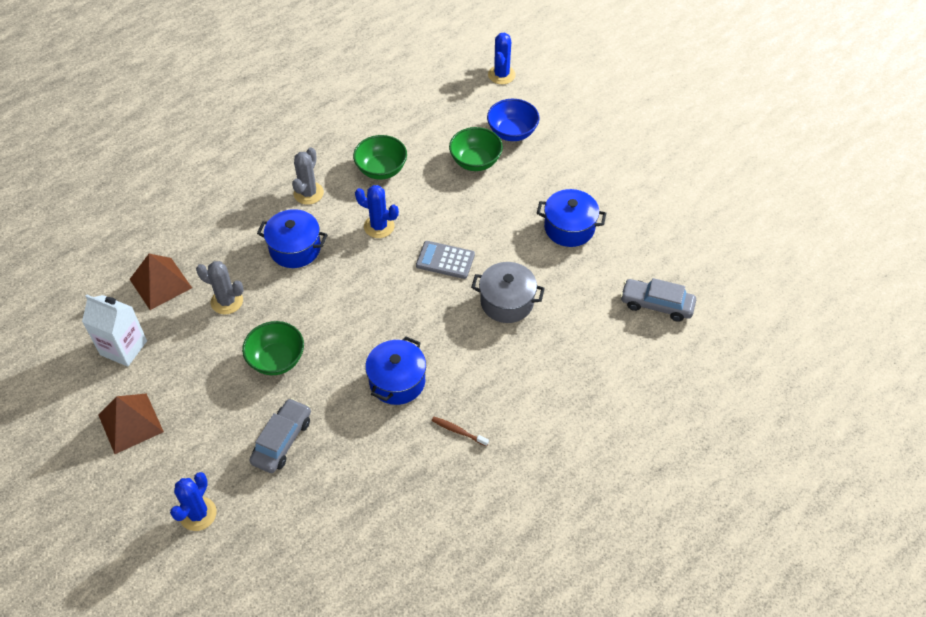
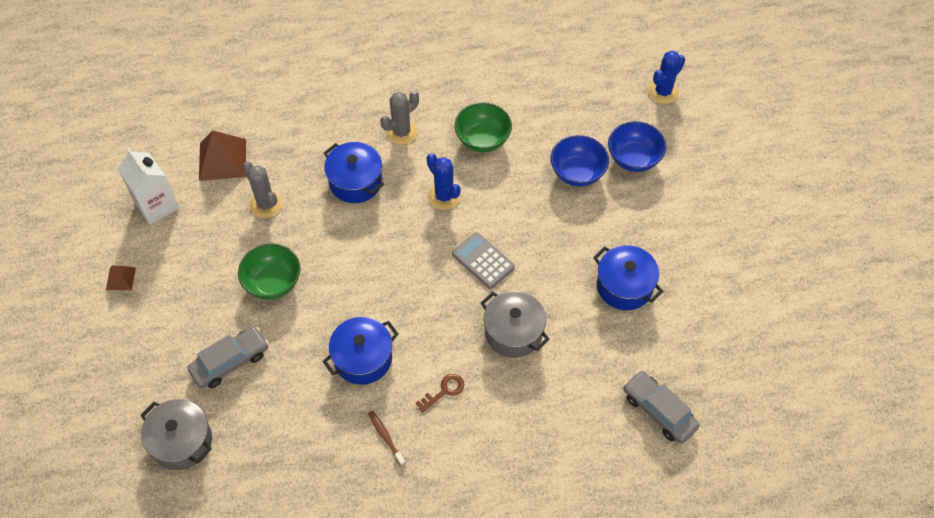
camera: 30 degrees right, 5 degrees up
(131, 423) = (121, 278): brown pyramid -> brown pyramid, size x0.53
(198, 514) = (122, 391): blue cactus -> none
(283, 526) = (182, 442): none -> grey pot
(475, 161) = (577, 172): green bowl -> blue bowl
(482, 372) = (444, 391): none -> brown key

